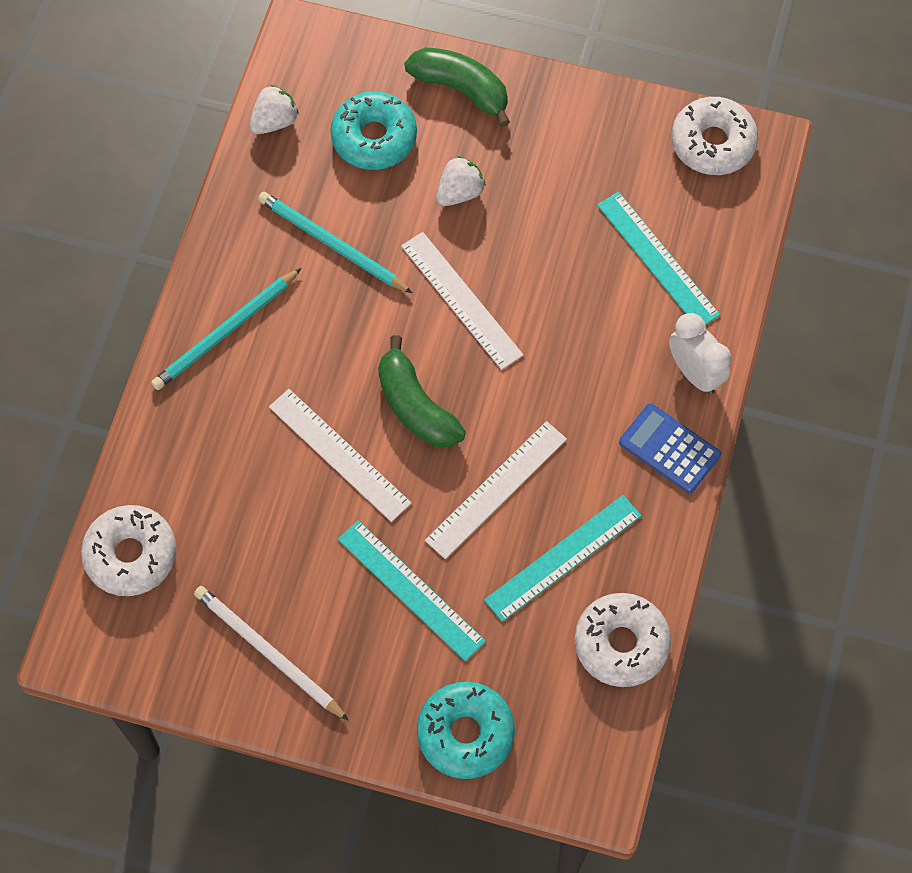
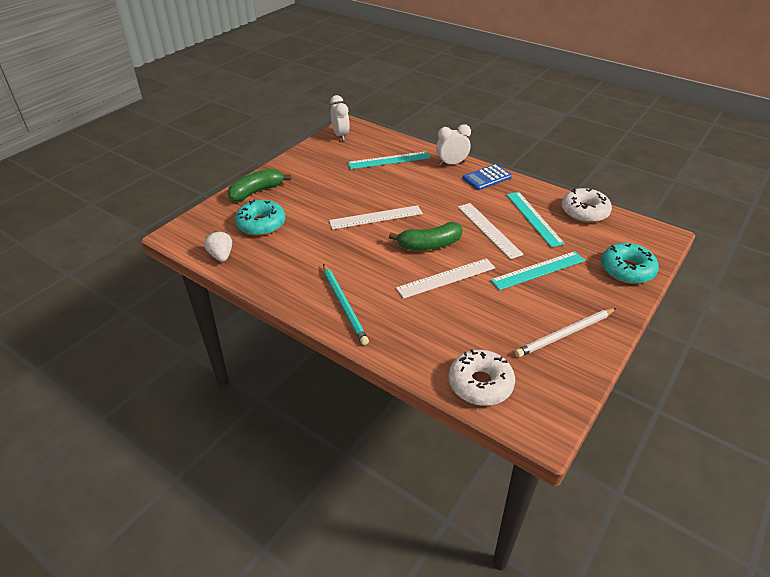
camera: 70 degrees left, 25 degrees down
(332, 244) = (314, 252): turquoise pencil -> none
(459, 192) = (314, 204): white strawberry -> none
(713, 143) = (340, 135): white donut -> white clock

